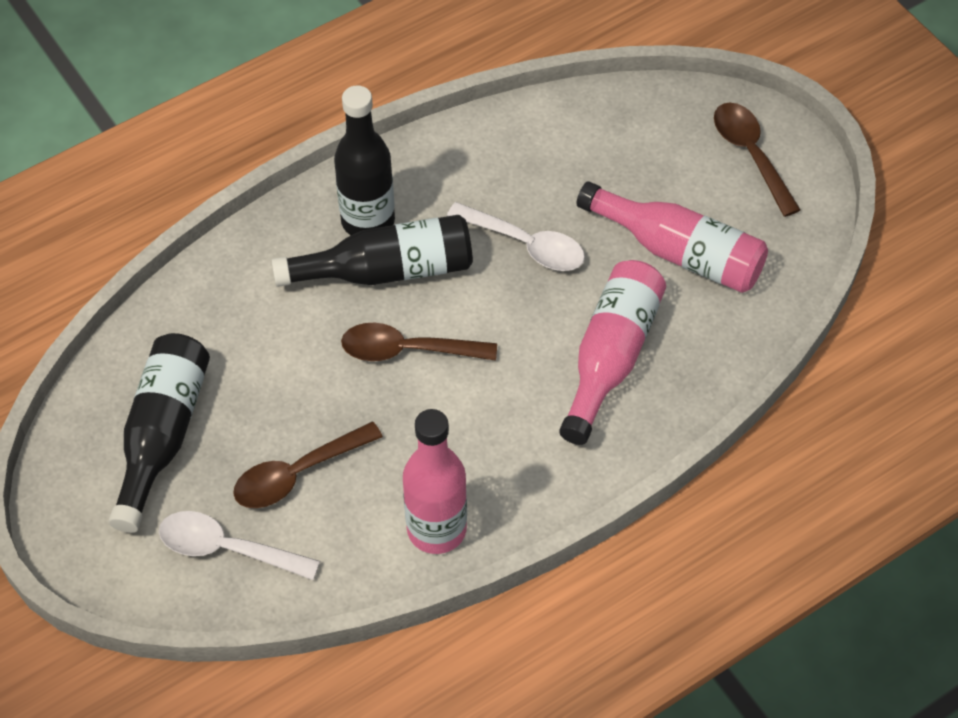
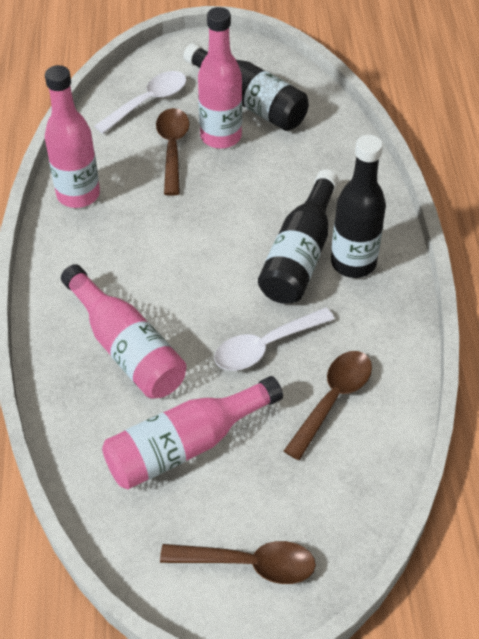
camera: 120 degrees right, 5 degrees down
(246, 434) = (221, 136): none -> pink bottle
(407, 350) = (223, 237): brown spoon -> brown spoon (333, 399)

